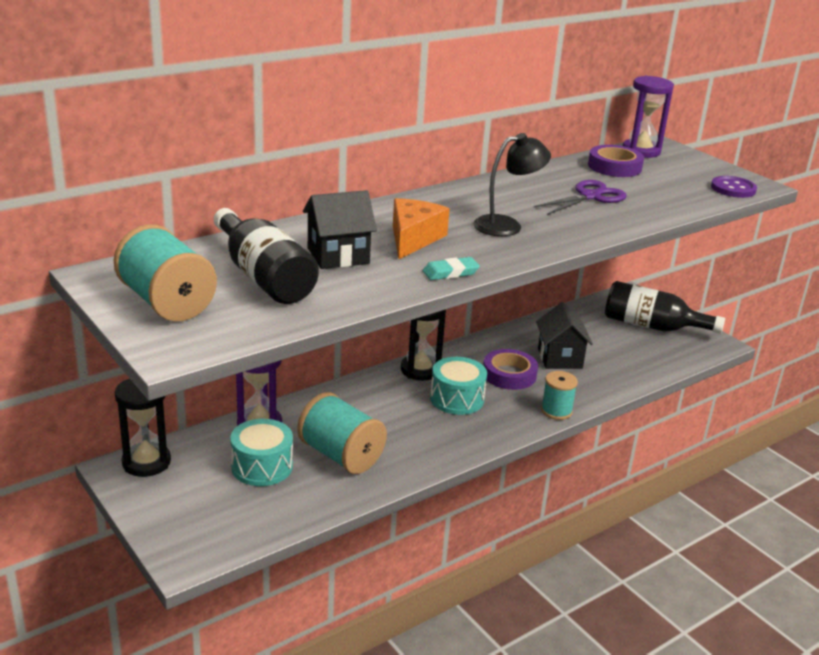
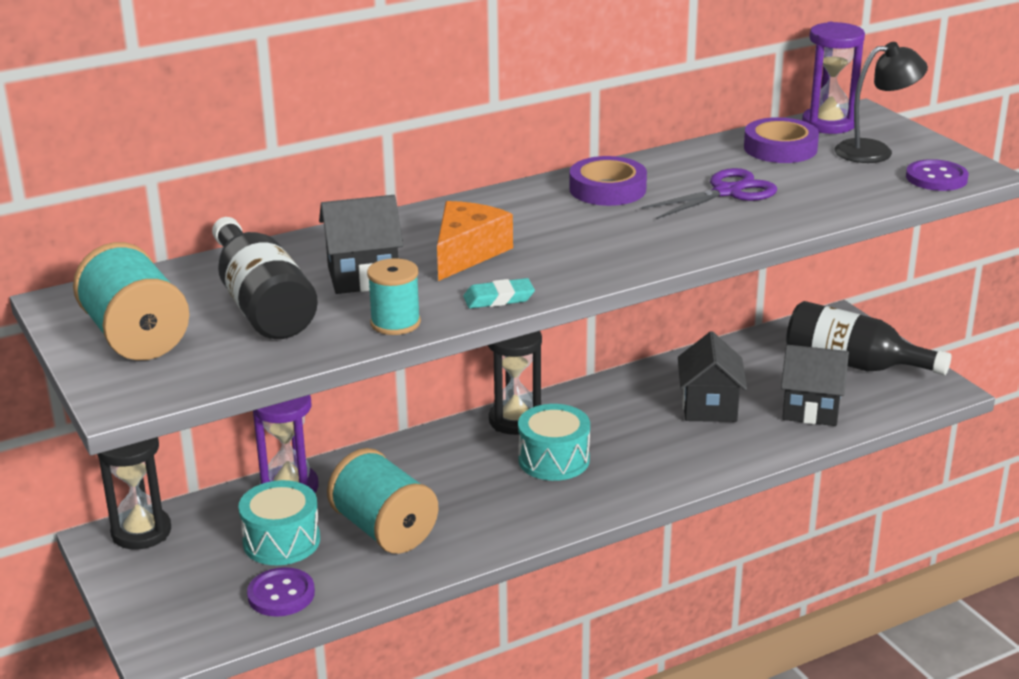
camera: 10 degrees right, 0 degrees up
(271, 509) = (281, 594): none -> purple button
(507, 225) = (597, 234): black lamp -> black lamp (875, 151)
(509, 374) = (633, 428): purple tape -> purple tape (607, 189)
(556, 411) = (684, 478): turquoise spool -> turquoise spool (395, 323)
(632, 359) = (811, 409): none -> black house

